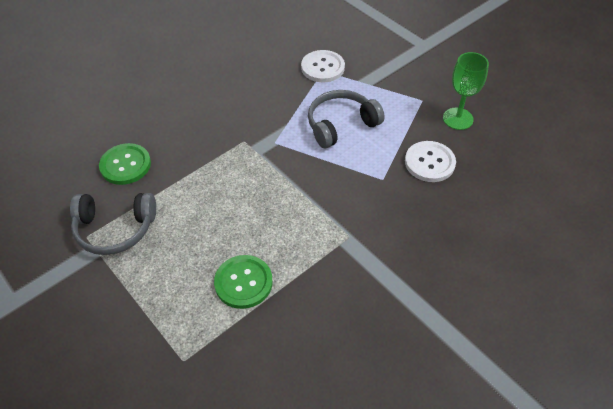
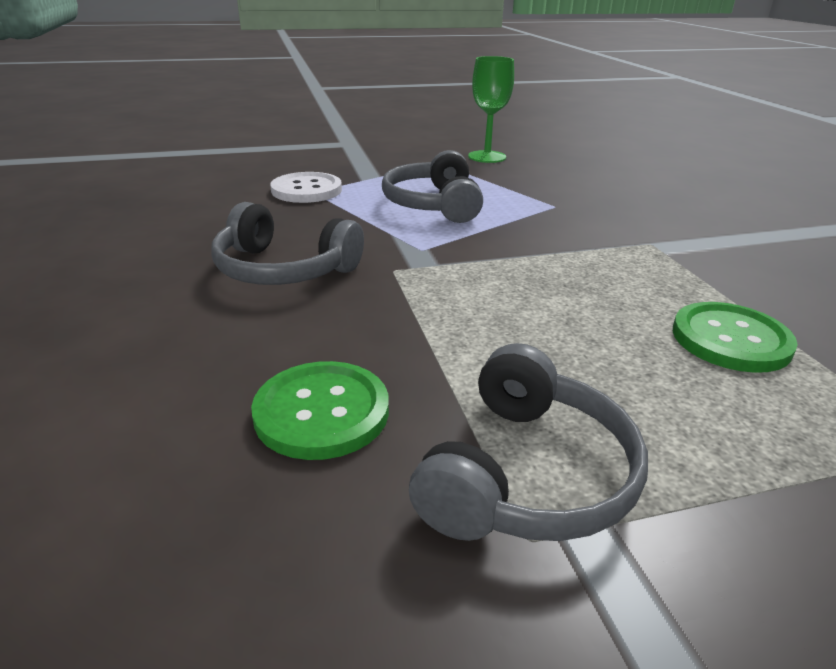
camera: 65 degrees left, 20 degrees down
(222, 106) = (284, 269): none -> grey headphones
(429, 162) = (545, 181): white button -> none

